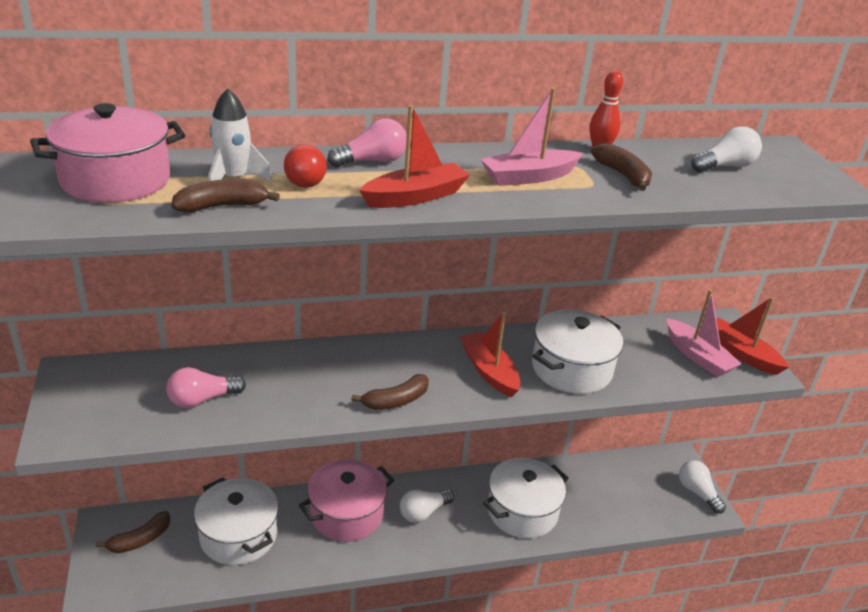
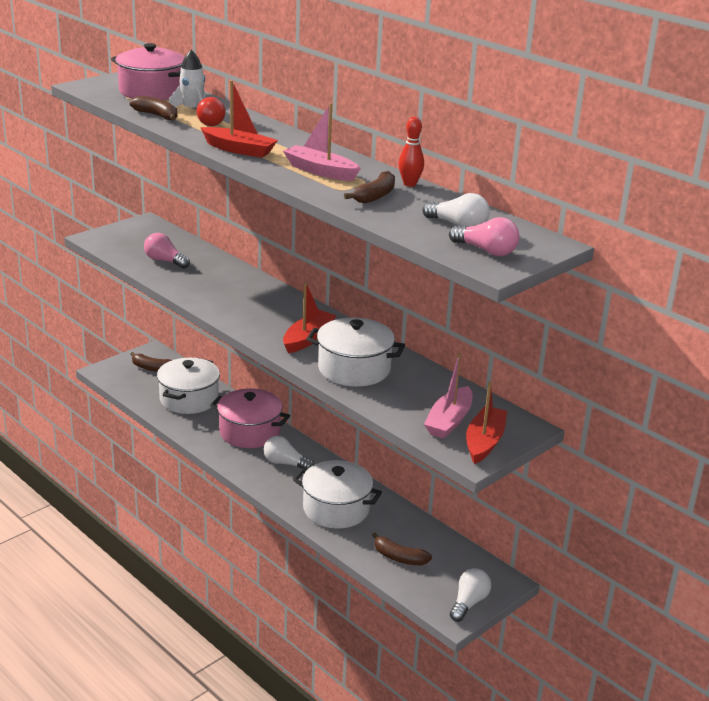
camera: 60 degrees right, 5 degrees down
(372, 161) = (270, 132): pink light bulb -> pink light bulb (486, 251)
(396, 401) = (234, 315): brown banana -> brown banana (399, 557)

